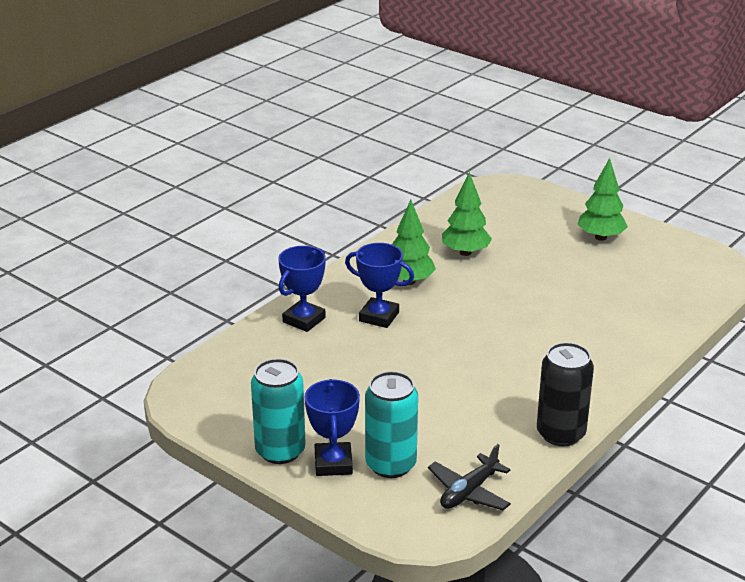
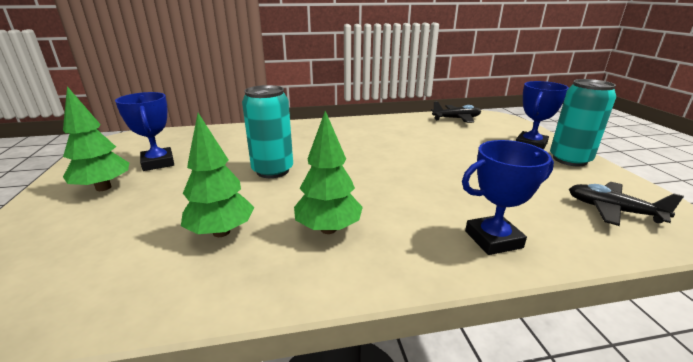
camera: 140 degrees left, 5 degrees down
(229, 385) = (612, 210): none -> black plane
(379, 317) = (406, 209): blue trophy -> blue trophy (158, 163)
(390, 464) = (491, 135): turquoise can -> turquoise can (272, 170)
(560, 433) = (379, 119): black can -> none

